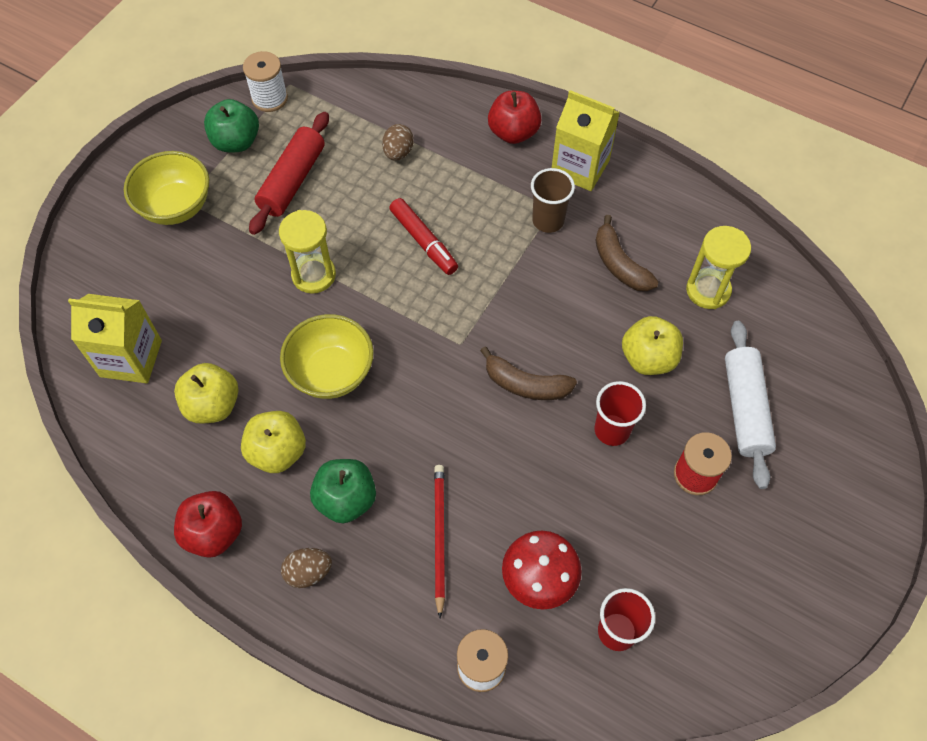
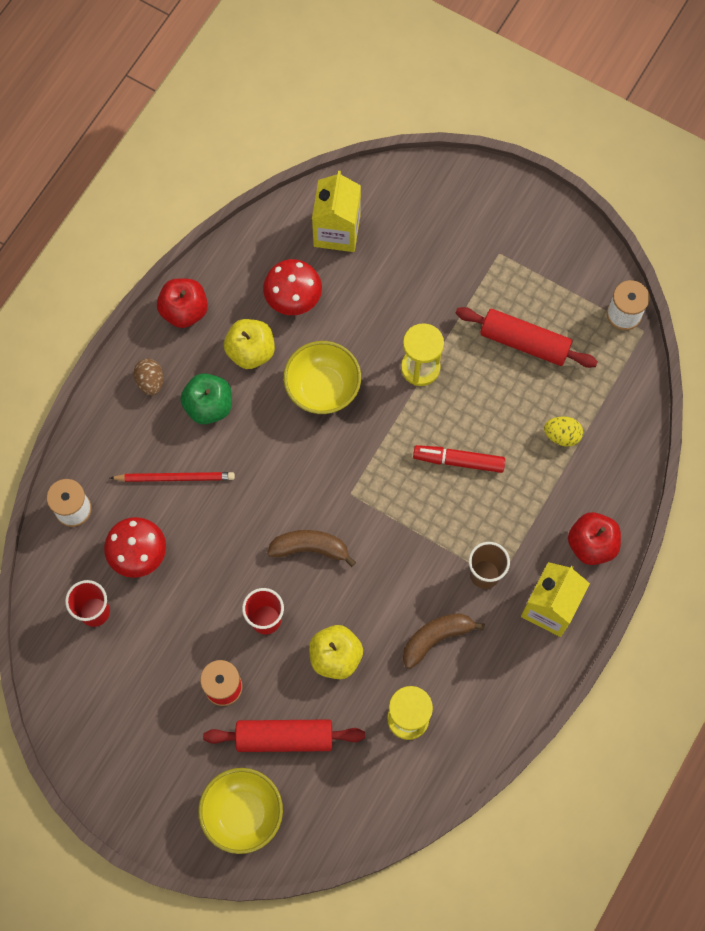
camera: 90 degrees right, 10 degrees up
(176, 206) = (492, 246): yellow bowl -> yellow bowl (242, 813)
(212, 405) = (293, 298): yellow apple -> red mushroom
(236, 142) = (568, 289): green apple -> none
(398, 152) = (562, 435): brown egg -> yellow egg
(424, 241) = (458, 461): red marker -> red marker turned 45 degrees clockwise
(525, 384) = (310, 548): brown banana -> brown banana turned 75 degrees clockwise
(745, 409) = (284, 738): white rolling pin -> red rolling pin

